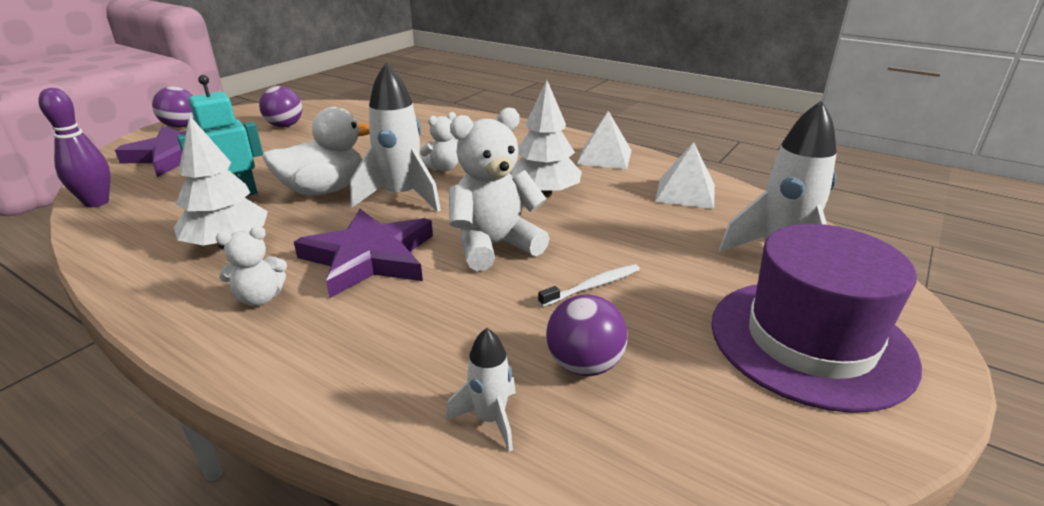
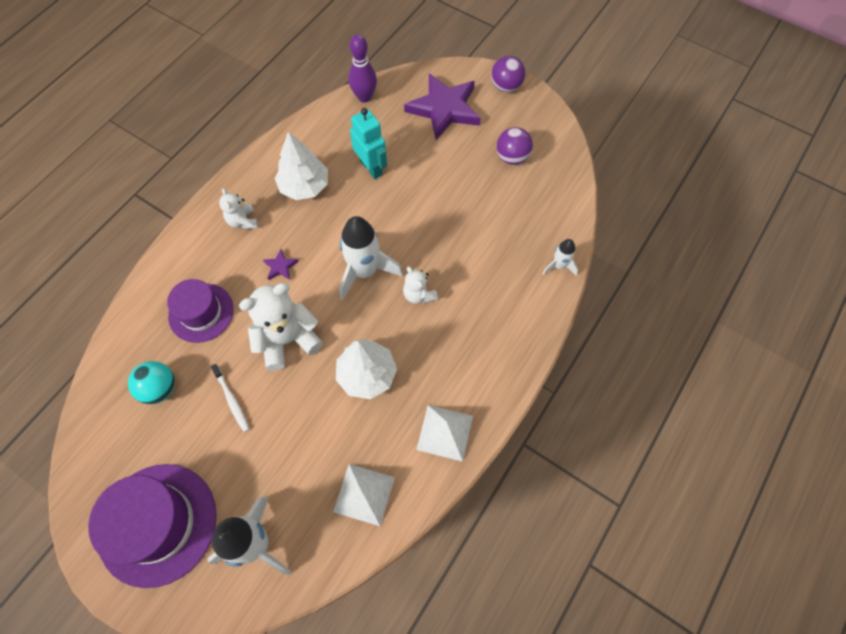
camera: 90 degrees right, 35 degrees up
(324, 190) = (378, 218): white duck -> none
(370, 257) = (280, 266): purple star -> purple star, size x0.40
(435, 330) = (201, 312): none -> purple hat
(490, 419) = (131, 343): white rocket -> white rocket (559, 266)
(494, 246) = (287, 339): white teddy bear -> white teddy bear turned 90 degrees counterclockwise
(584, 365) = (160, 388): purple ball -> turquoise ball

